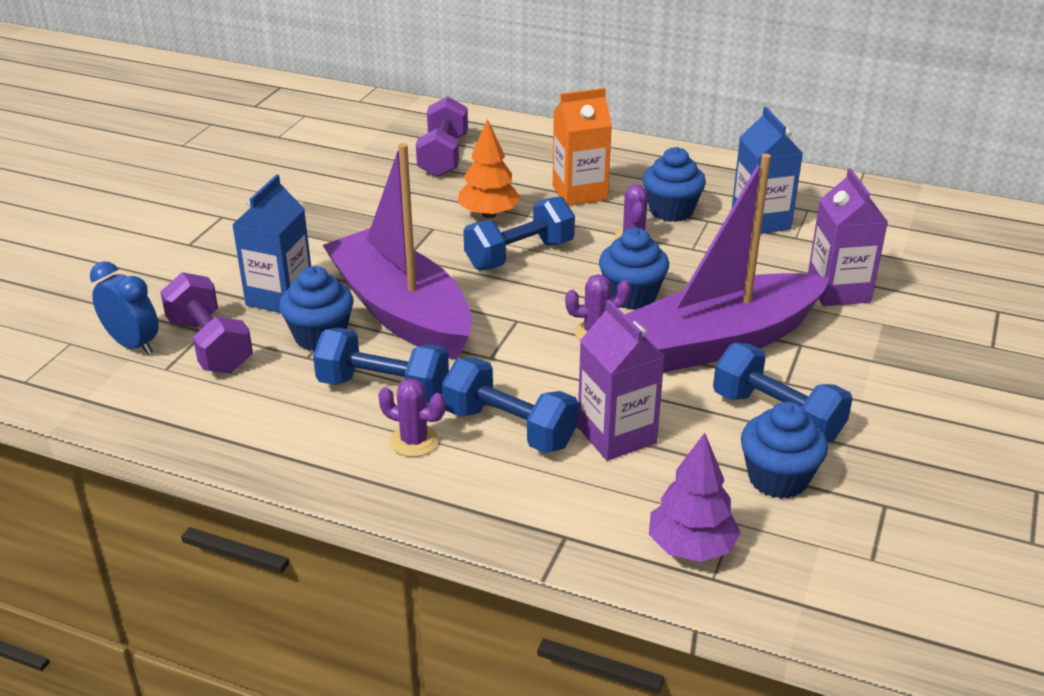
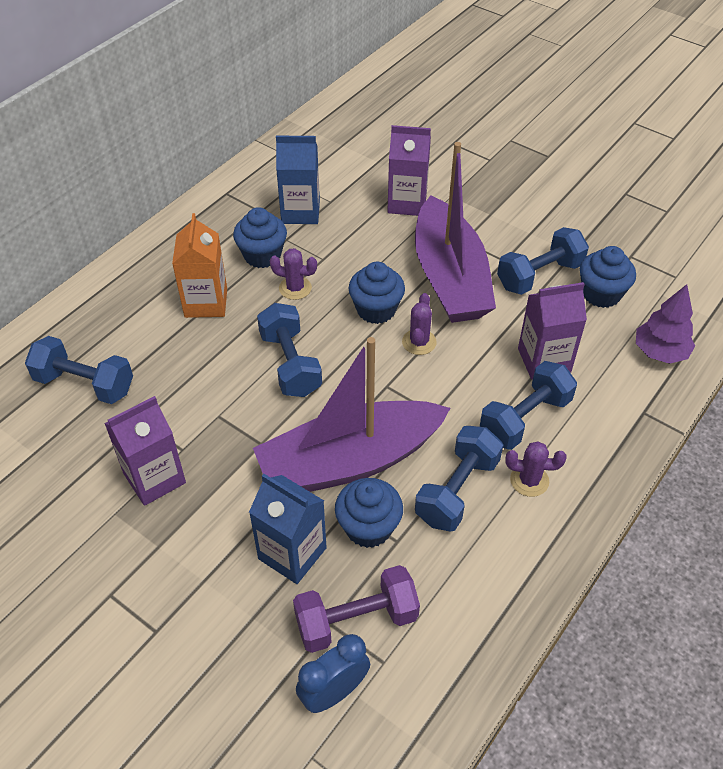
camera: 75 degrees left, 15 degrees up
(347, 211) = (154, 478): none -> purple carton
(414, 441) = (529, 480): purple cactus -> purple cactus turned 60 degrees clockwise
(443, 156) = (85, 384): purple dumbbell -> blue dumbbell
(489, 214) = (213, 371): orange tree -> none

